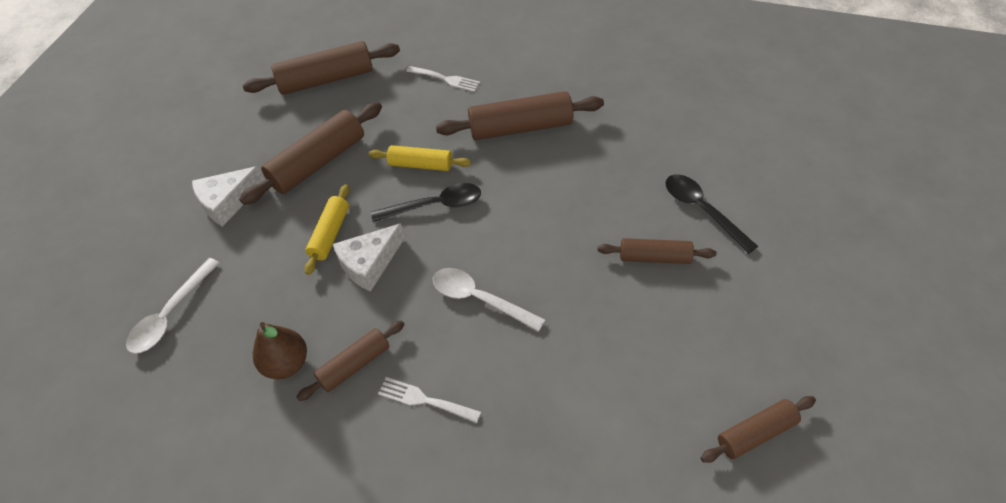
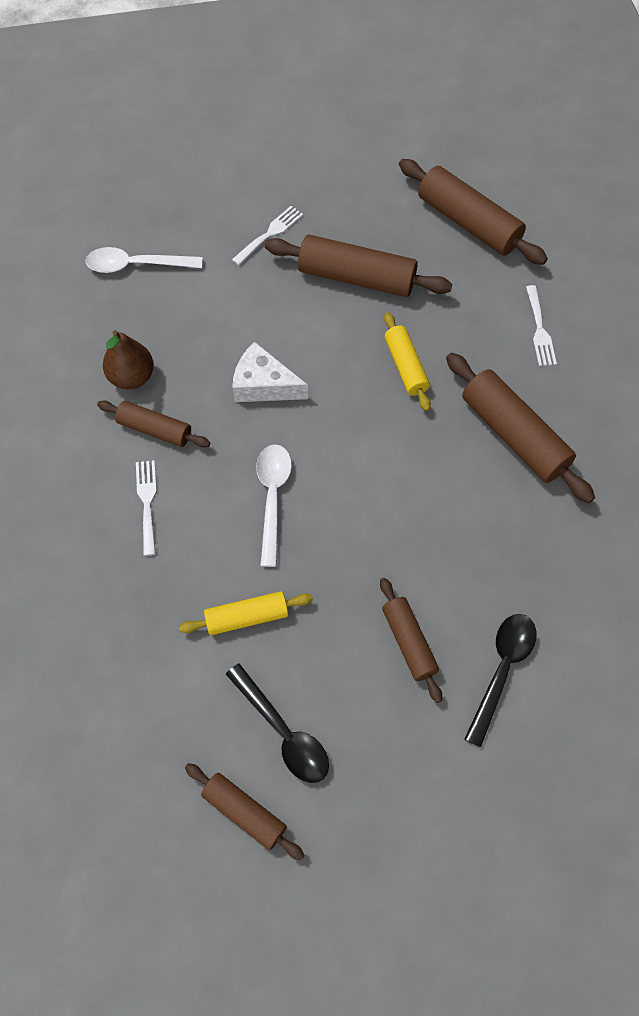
camera: 60 degrees right, 10 degrees up
(227, 202) = (270, 234): white cheese -> white fork
(330, 234) = (279, 335): yellow rolling pin -> yellow rolling pin (247, 617)
(436, 205) = (362, 406): black spoon -> black spoon (283, 732)

